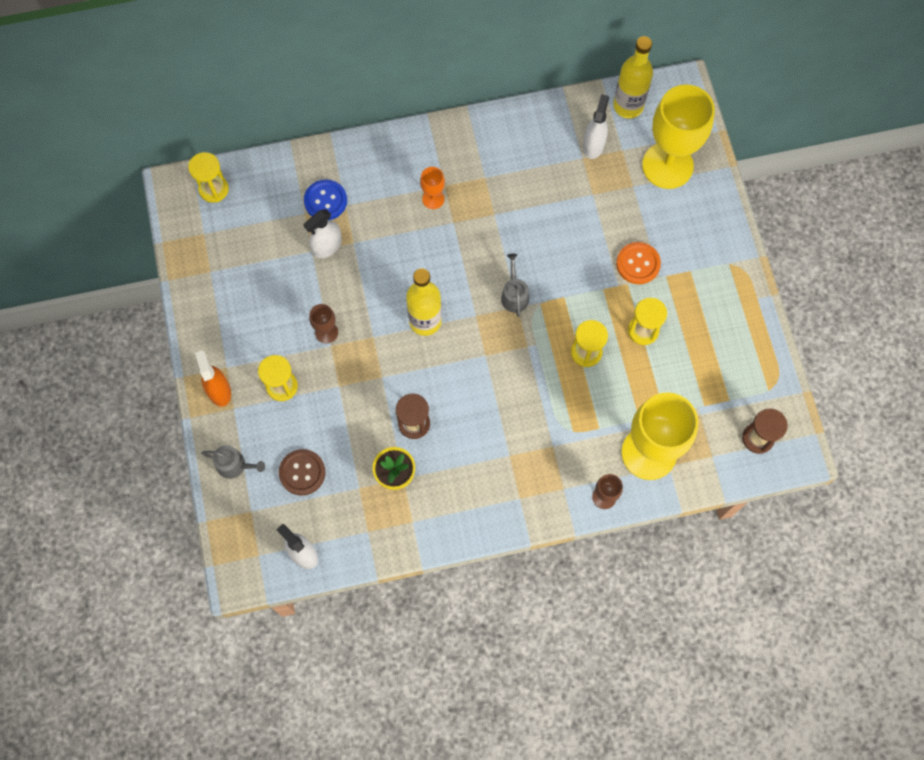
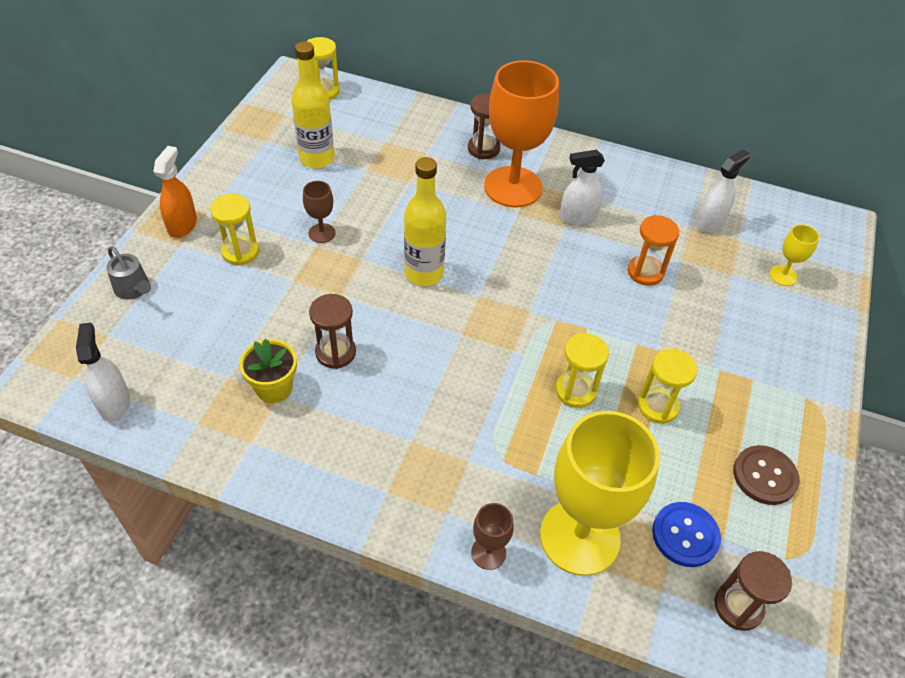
camera: 30 degrees right, 20 degrees down
(302, 472) = (187, 331): brown button -> brown button (764, 476)
(325, 201) = (411, 142): blue button -> blue button (685, 535)
(327, 246) = (383, 173): white spray bottle -> white spray bottle (578, 217)
(385, 173) = (483, 149): none -> brown hourglass
(433, 199) = (513, 187): orange goblet -> orange goblet, size x2.31
(514, 295) = (533, 299): grey watering can -> none
(574, 222) = (645, 272): none -> orange hourglass
(628, 106) = (768, 210): yellow bottle -> yellow bottle (317, 159)
(638, 264) = (693, 342): orange button -> none
(667, 165) = (783, 275): yellow goblet -> yellow goblet, size x0.43

